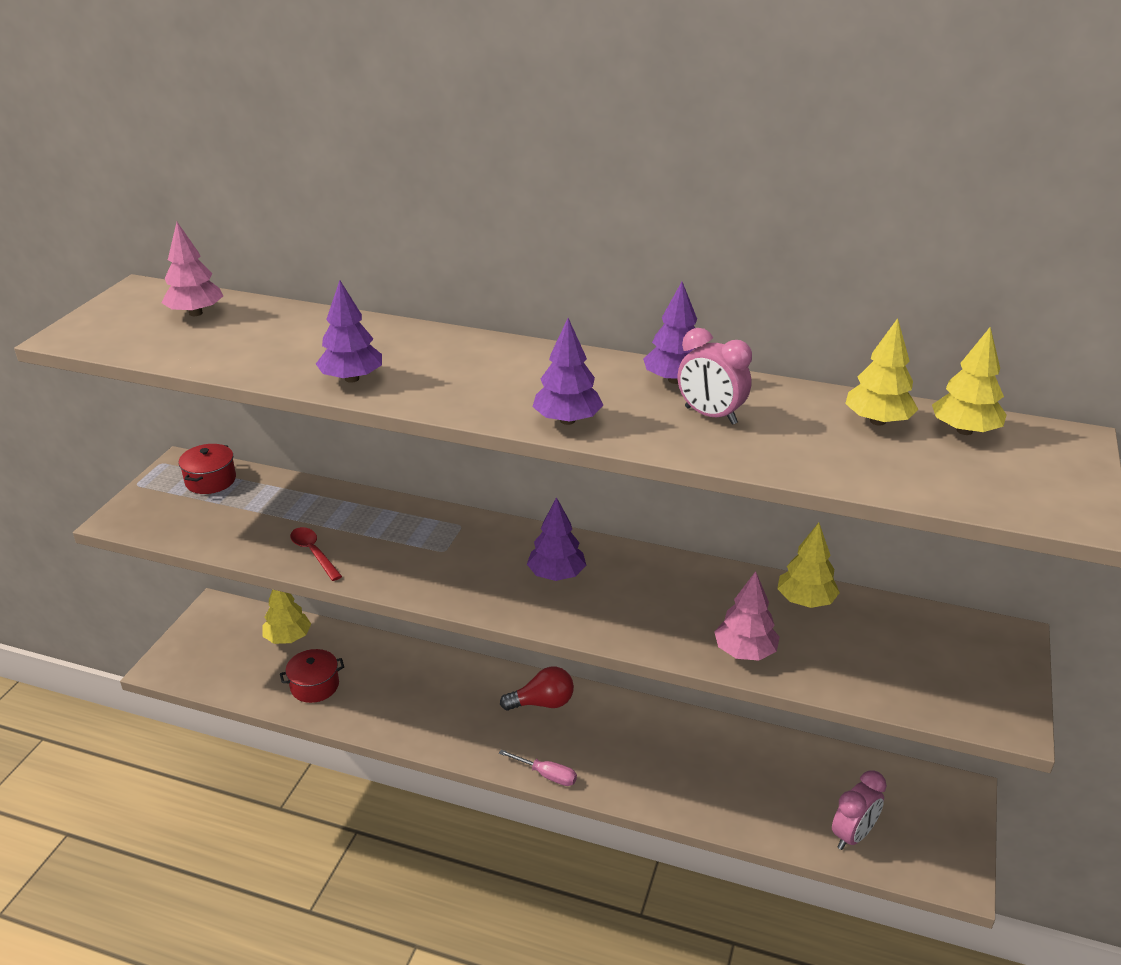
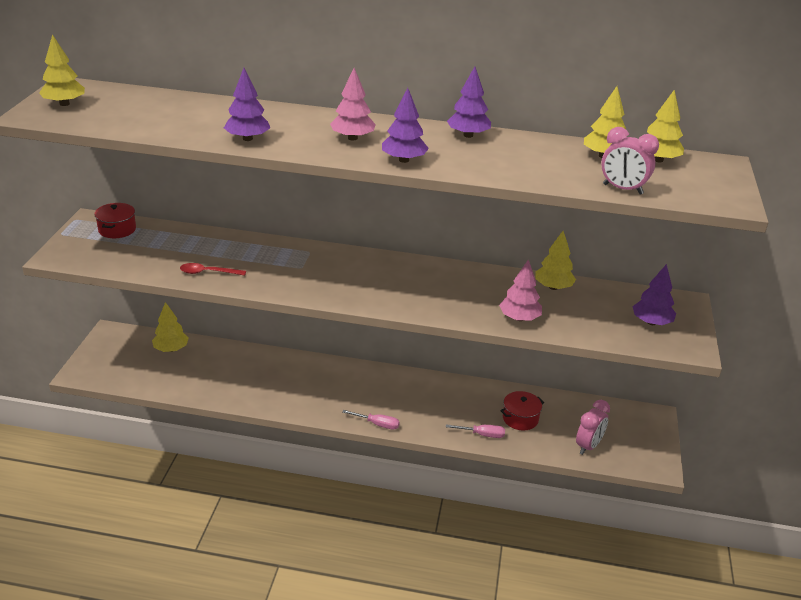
camera: 10 degrees left, 0 degrees up
(123, 318) = (64, 104): none -> yellow tree
(196, 313) = (117, 100): pink tree -> pink tree (352, 138)
(314, 553) = (208, 272): red spoon -> red spoon turned 45 degrees counterclockwise
(314, 686) = (198, 379): red pot -> red pot (520, 418)
(542, 703) = (366, 380): red light bulb -> none
(556, 575) = (384, 279): purple tree -> purple tree (651, 322)
(696, 804) = (482, 434): none -> pink screwdriver
(710, 416) = (497, 155): pink clock -> pink clock (622, 189)

